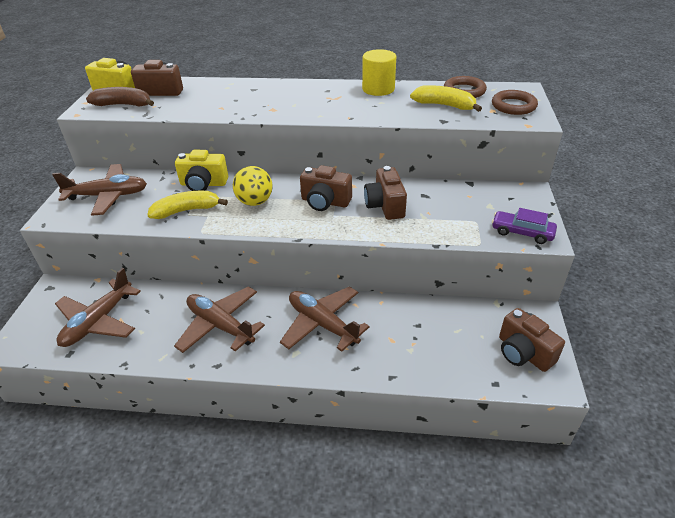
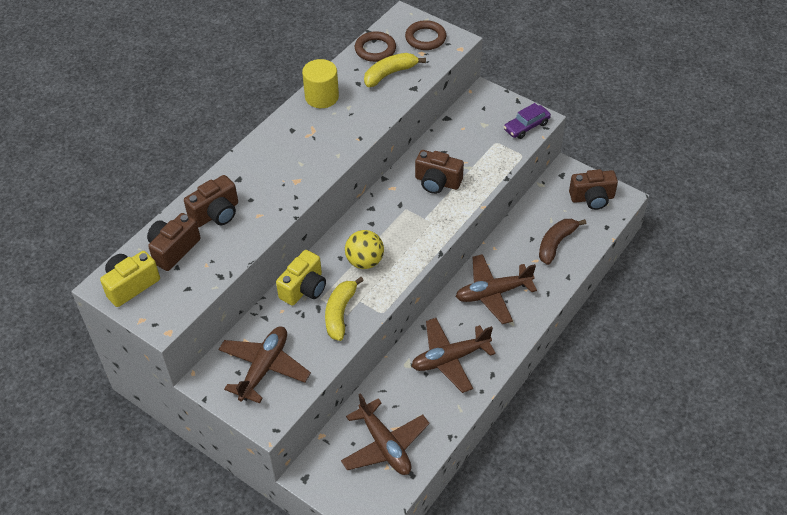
camera: 60 degrees left, 10 degrees up
(124, 105) = (180, 288): brown banana -> brown banana (556, 243)
(325, 202) = (402, 216): brown camera -> brown camera (216, 213)

